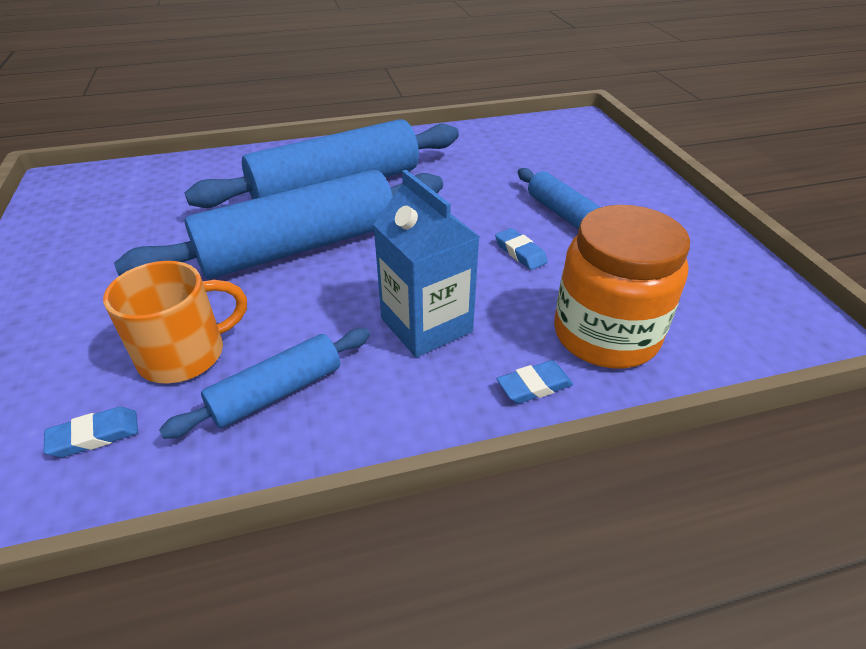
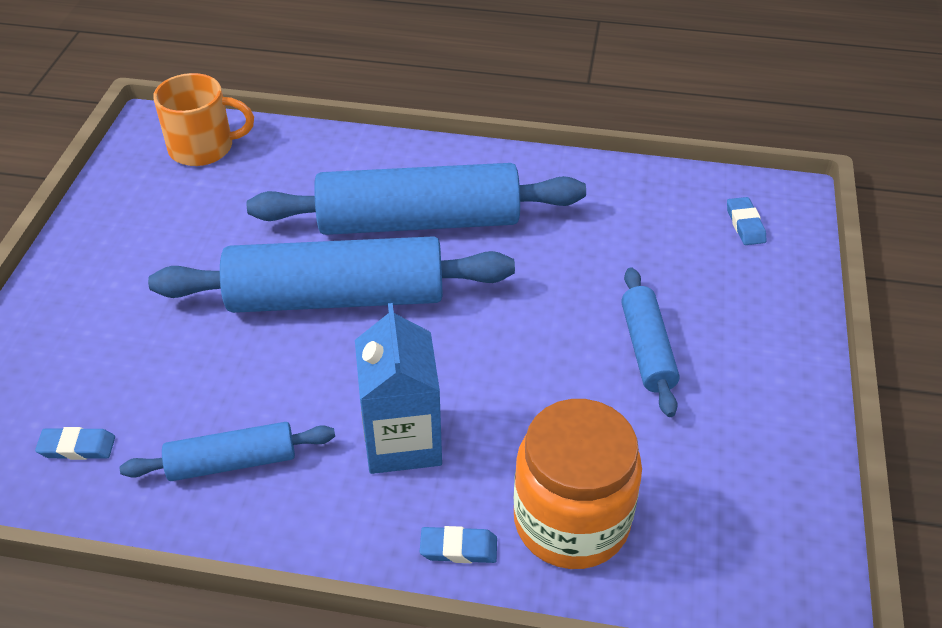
camera: 25 degrees right, 5 degrees up
(185, 354) = (176, 391): orange mug -> orange mug (203, 148)
(520, 252) = (558, 384): blue eraser -> blue eraser (745, 224)

